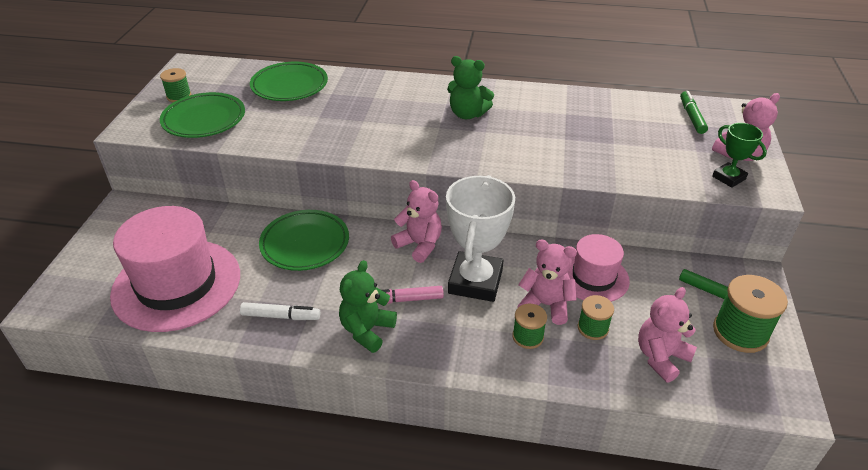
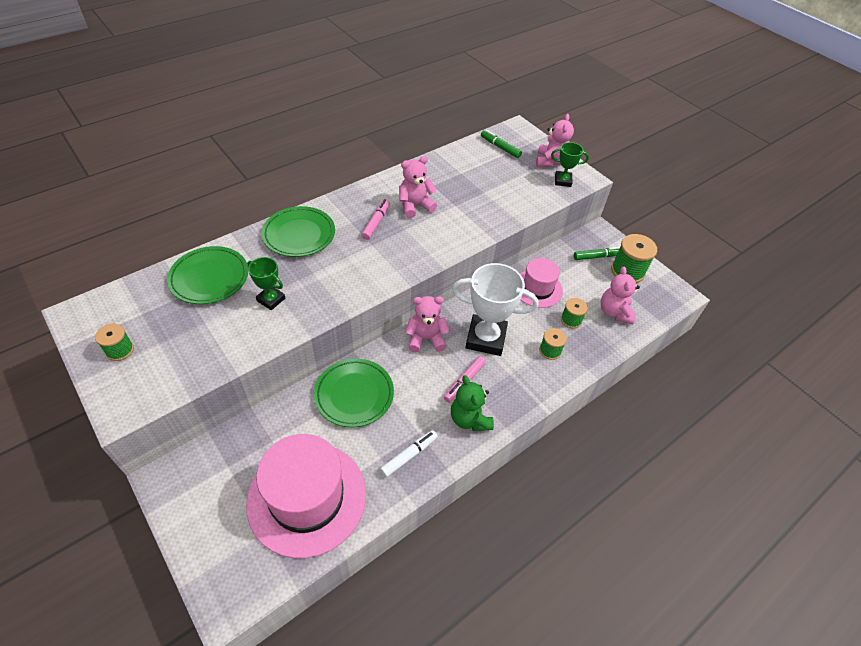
camera: 50 degrees left, 10 degrees up
(204, 120) = (181, 355): green plate -> green plate (299, 235)
(307, 121) = (271, 299): none -> green trophy
(467, 114) = (376, 222): green teddy bear -> pink marker
(475, 281) = (486, 338): white trophy -> white trophy turned 45 degrees counterclockwise
(546, 305) = (536, 324): pink teddy bear -> pink teddy bear (415, 206)

